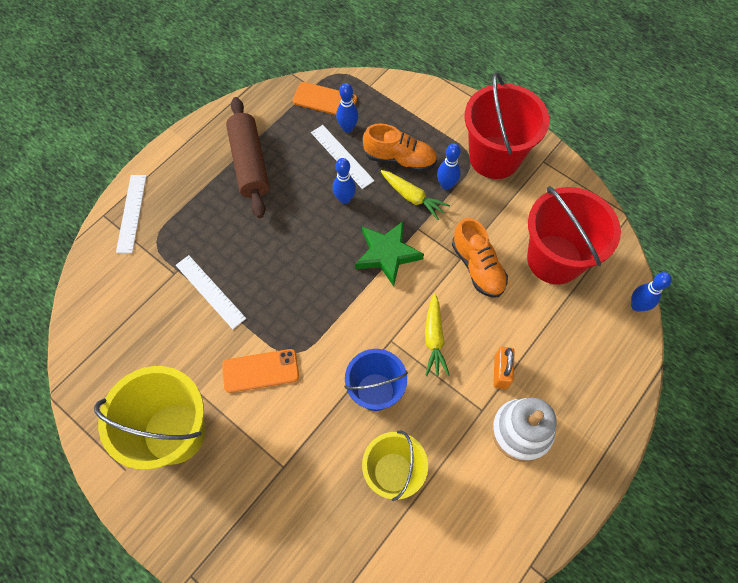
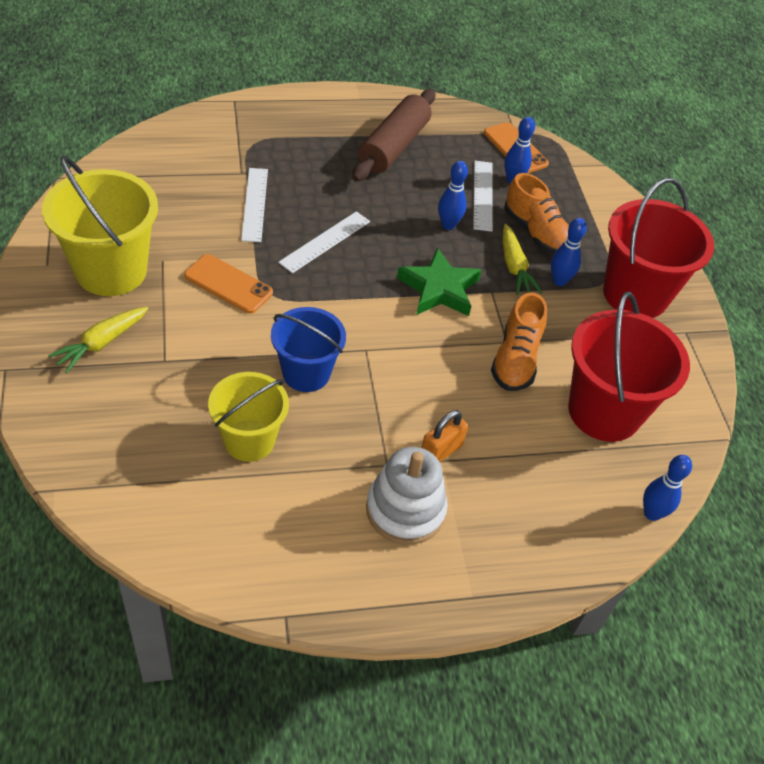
camera: 35 degrees right, 15 degrees down
(131, 213) = (257, 113): white ruler -> white ruler (325, 241)
(434, 339) = (407, 378): yellow carrot -> yellow carrot (101, 343)

